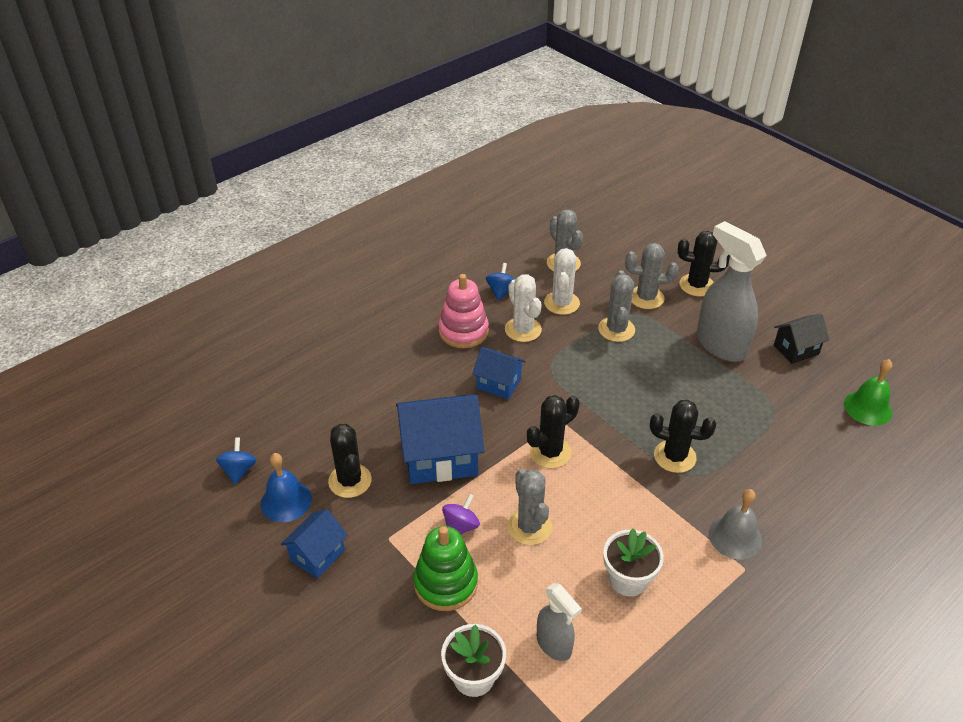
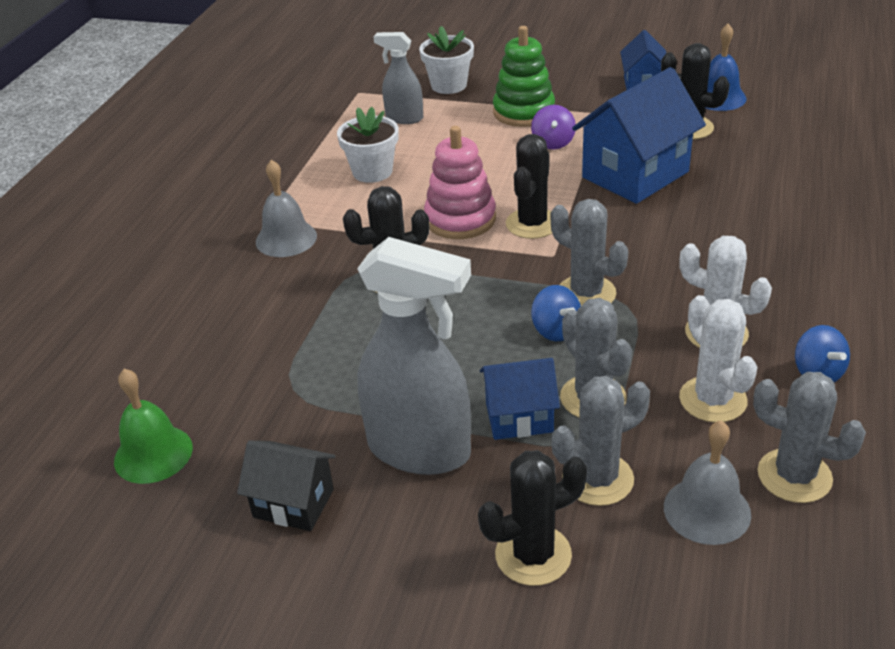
camera: 150 degrees right, 5 degrees down
(239, 470) = (790, 96): blue spinning top -> blue spinning top (556, 330)
(463, 331) = (784, 294): pink stacking toy -> pink stacking toy (460, 219)
(498, 384) = (663, 258): blue house -> blue house (519, 417)
(529, 527) = (492, 166): grey cactus -> grey cactus (586, 293)
(612, 269) = (707, 510): none -> grey bell
(796, 350) = (293, 503): black house -> black house turned 75 degrees clockwise

